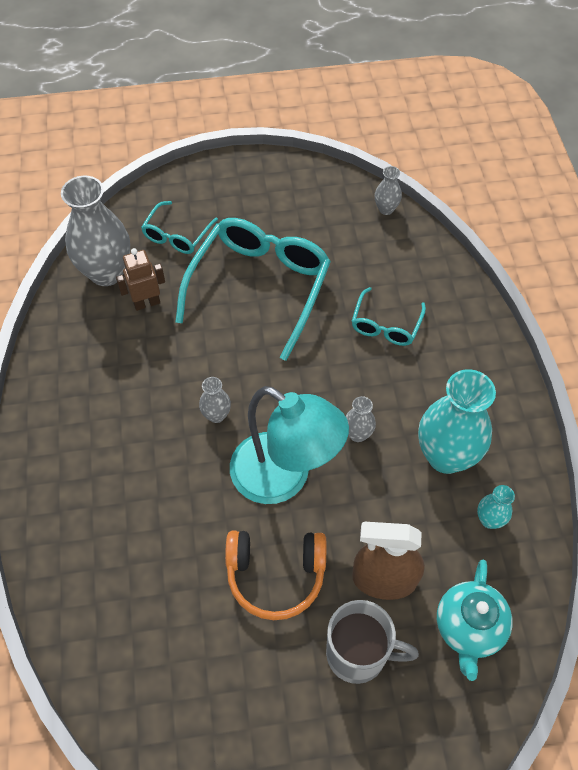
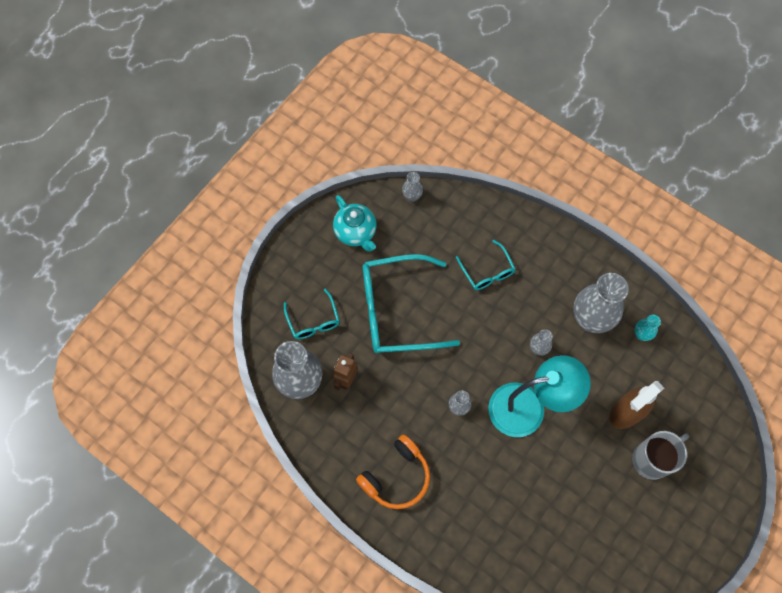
camera: 45 degrees left, 10 degrees up
(259, 287) = (397, 310): turquoise glasses -> turquoise glasses turned 75 degrees counterclockwise
(275, 575) = (578, 461): orange headphones -> orange headphones (396, 477)
(446, 456) = (590, 319): turquoise vase -> grey vase
(469, 628) = (684, 398): turquoise teapot -> turquoise teapot (356, 232)

